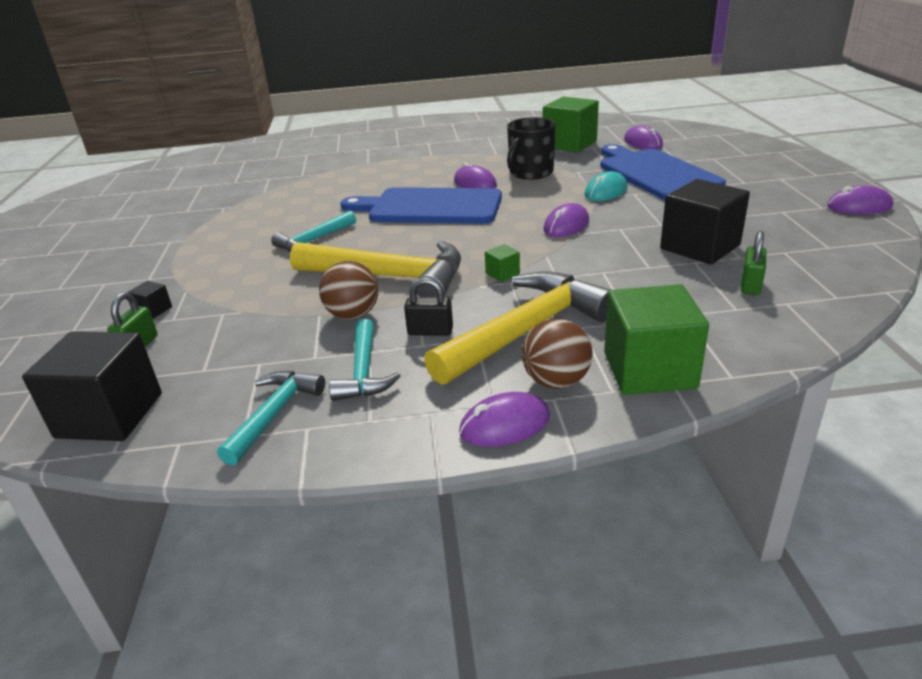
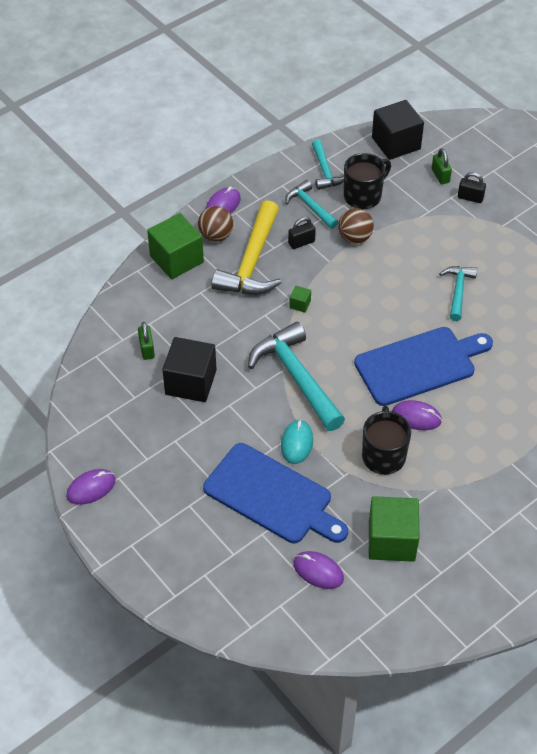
camera: 145 degrees right, 20 degrees up
(154, 310) = (470, 198): black cube -> black padlock
(272, 358) = (363, 196): none -> black mug
(390, 277) = (366, 275): yellow hammer -> none
(566, 225) = (296, 377): purple mouse -> turquoise hammer

